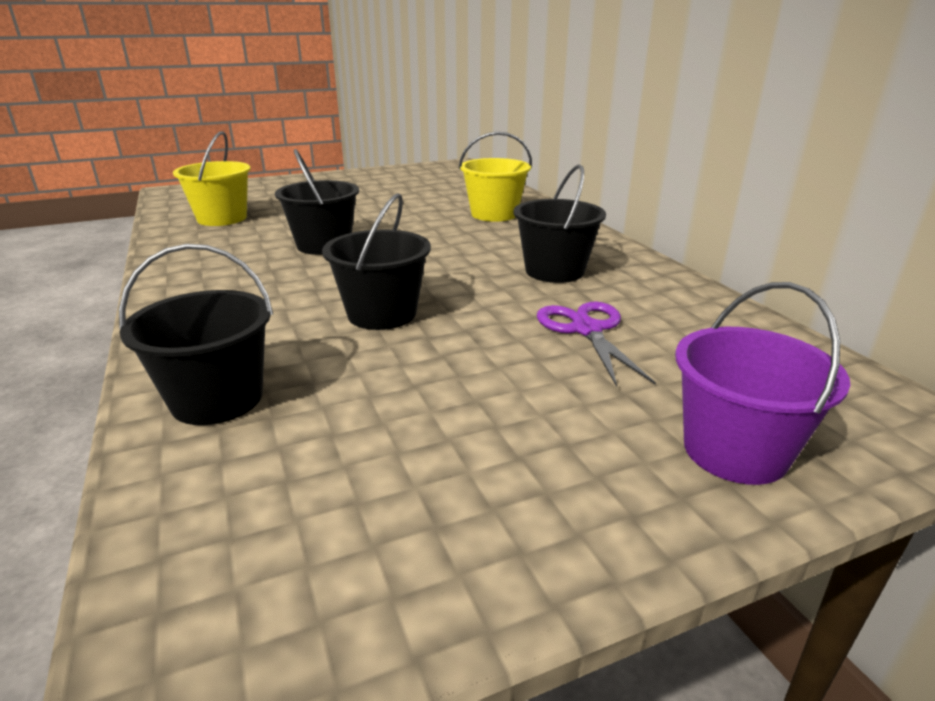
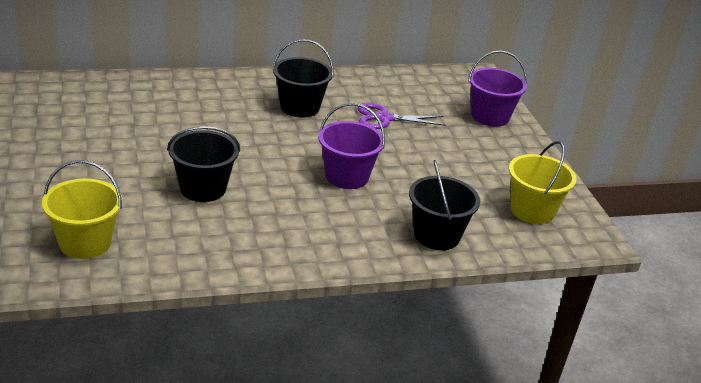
camera: 85 degrees left, 5 degrees up
(382, 314) = (346, 176): black bucket -> purple bucket
(494, 214) = (164, 102): yellow bucket -> yellow bucket (532, 210)

